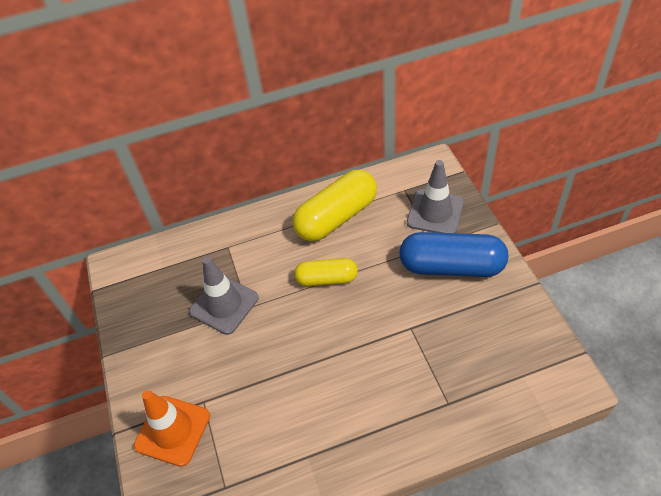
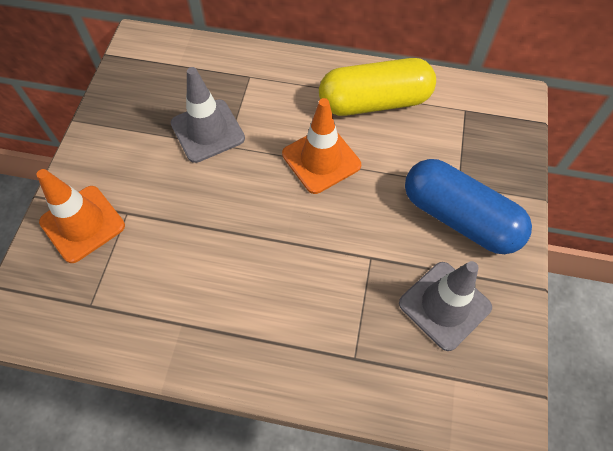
camera: 25 degrees right, 10 degrees up
(327, 279) = (321, 160): yellow capsule -> orange traffic cone
(435, 212) = (482, 151): grey traffic cone -> grey traffic cone (444, 305)

